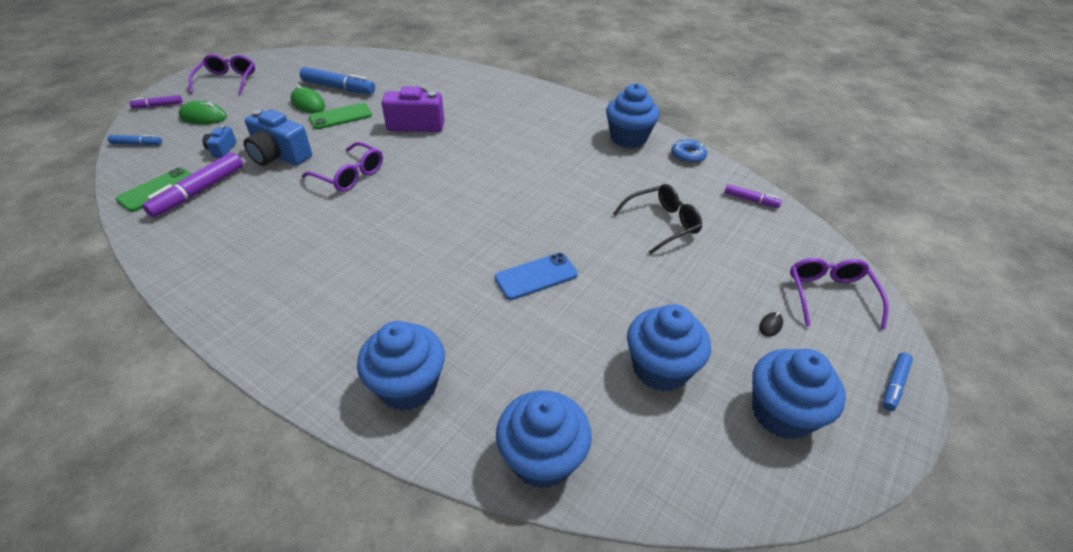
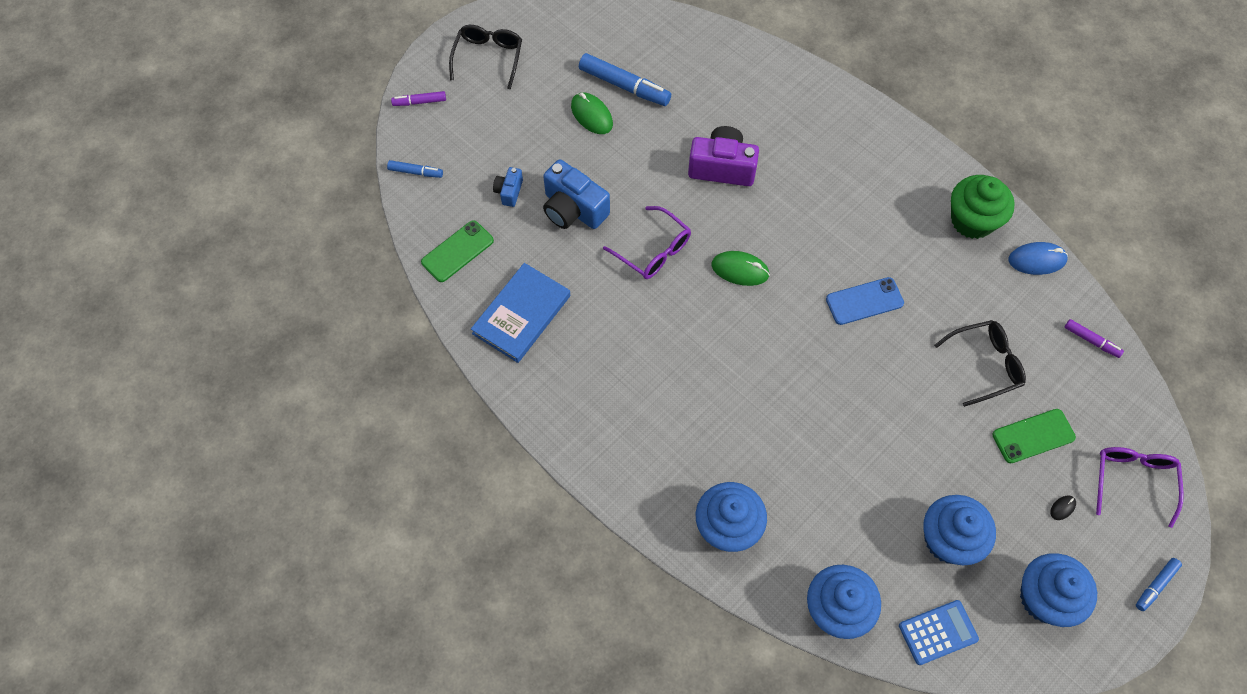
camera: 10 degrees right, 20 degrees up
(199, 192) = (500, 259): purple marker -> none
(203, 117) = (476, 129): green mouse -> green mouse (740, 270)
(208, 228) = (521, 314): none -> blue book
(227, 81) = (488, 58): purple glasses -> black glasses
(341, 116) = (633, 144): green phone -> green phone (1033, 436)
(536, 276) = (846, 419): blue phone -> blue phone (864, 301)
(628, 138) = (972, 220): blue cupcake -> green cupcake
(669, 468) = (938, 632): none -> blue calculator
(687, 156) = (1037, 260): blue donut -> blue mouse

